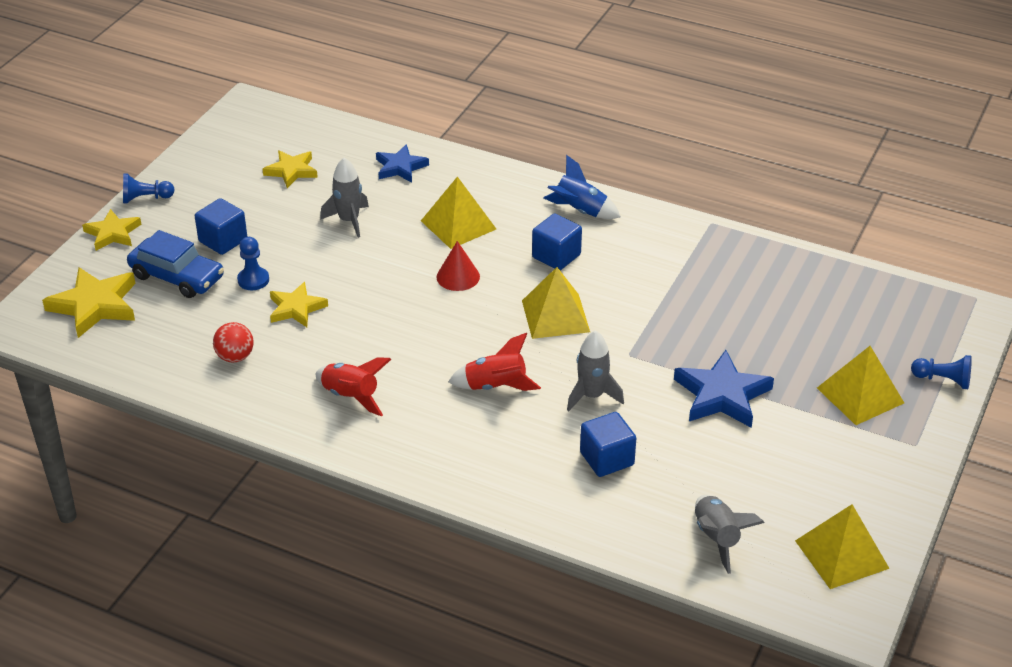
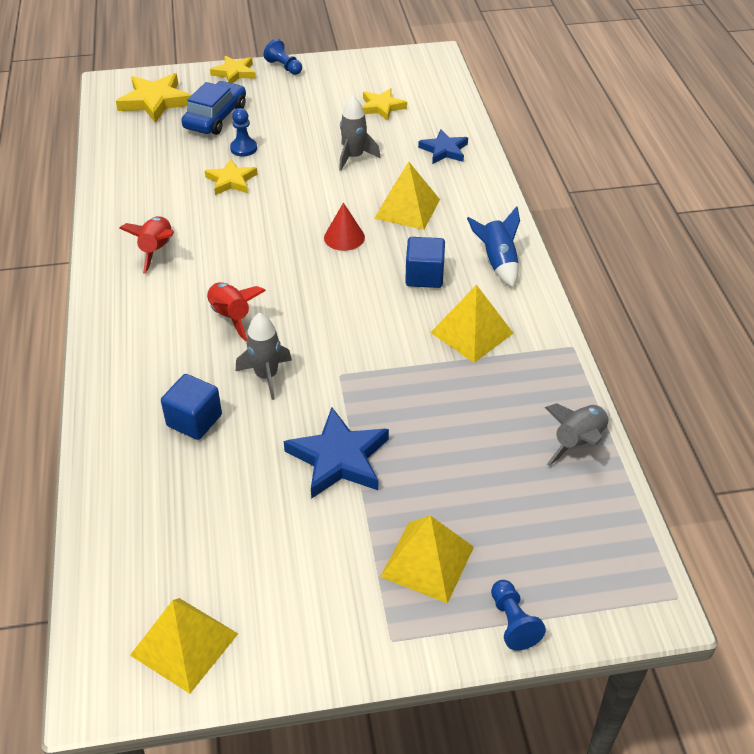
camera: 55 degrees right, 5 degrees up
(177, 277) = (215, 117): blue car -> blue car turned 150 degrees counterclockwise
(223, 240) = (273, 116): blue cube -> none
(235, 357) = (154, 180): red ball -> none
(555, 316) = (348, 310): yellow pyramid -> yellow pyramid (471, 332)
(717, 538) = (144, 538): grey rocket -> grey rocket (578, 442)

